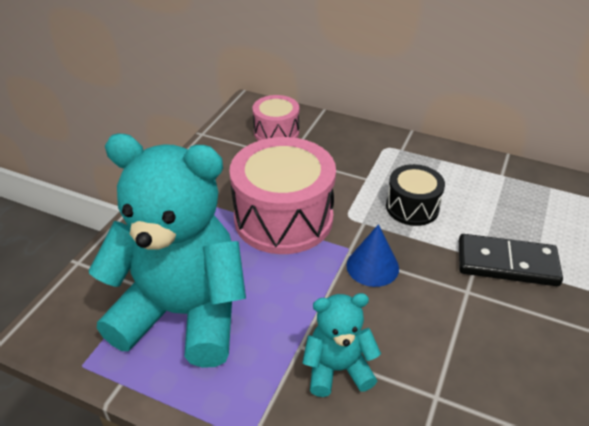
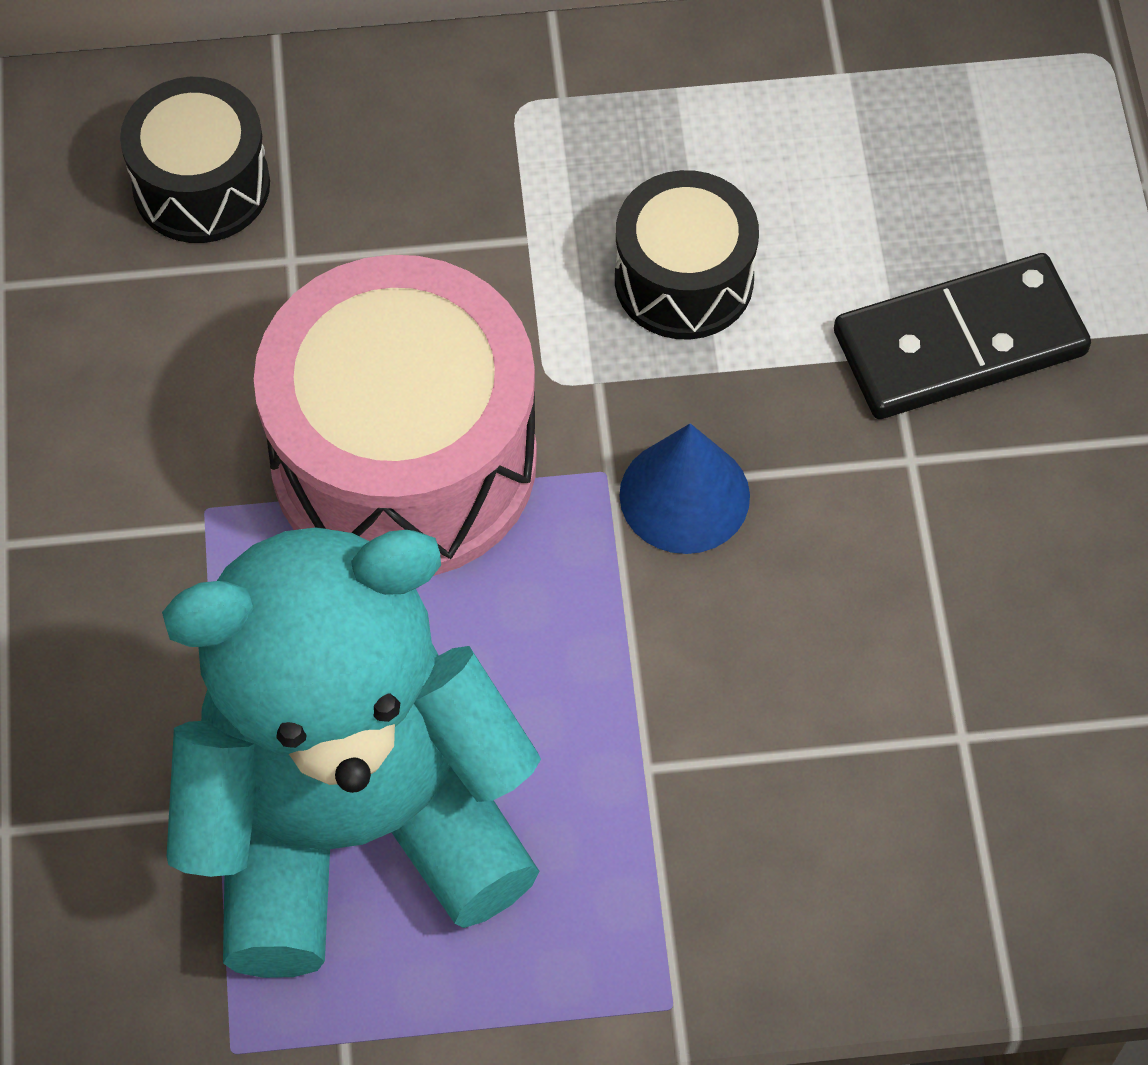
camera: 30 degrees left, 20 degrees up
(276, 132) = (201, 185): pink drum -> black drum
(337, 369) = (751, 778): turquoise teddy bear -> none

